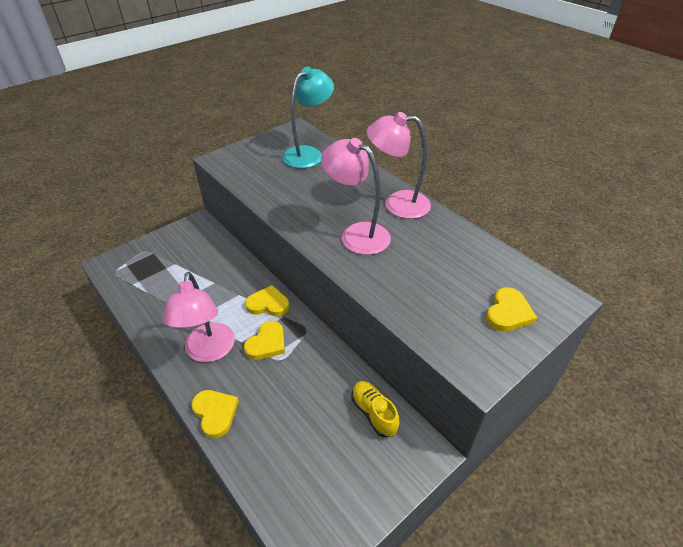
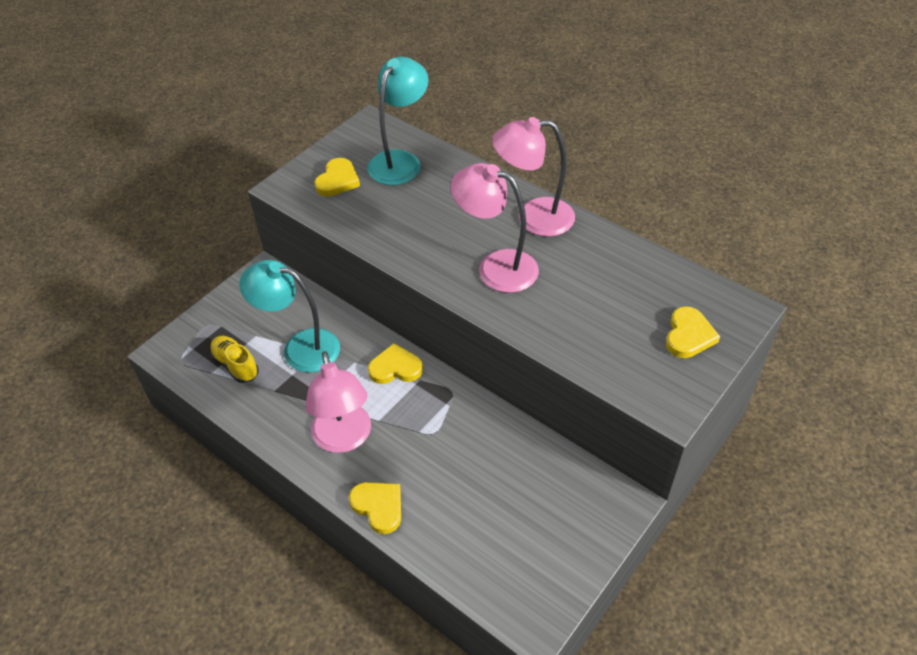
camera: 10 degrees left, 5 degrees up
(203, 277) = (300, 348): none -> turquoise lamp
(267, 343) = (410, 416): yellow heart -> yellow heart (337, 180)
(374, 413) = (557, 472): yellow shoe -> yellow shoe (236, 365)

